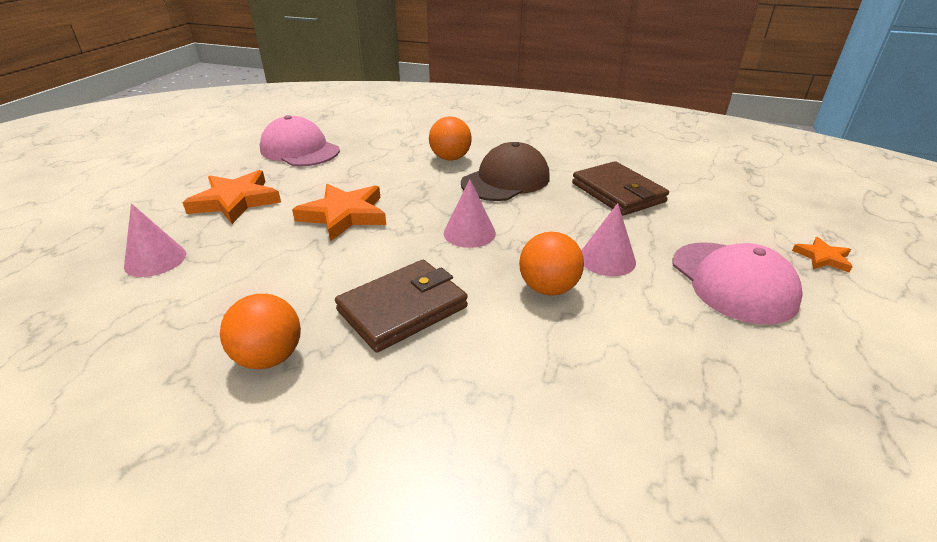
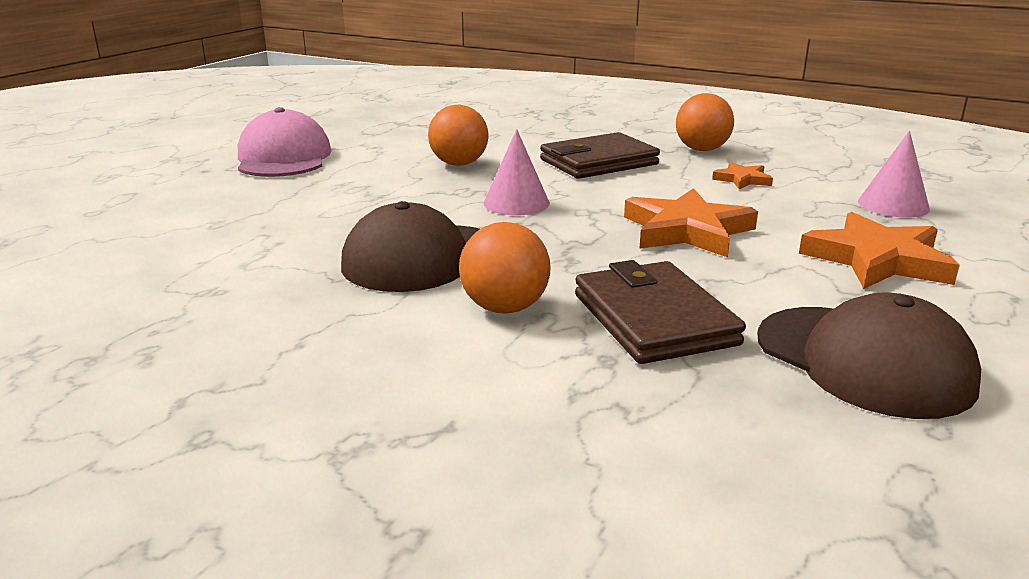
camera: 170 degrees left, 10 degrees down
(300, 150) = (863, 360): pink cap -> brown cap
(607, 259) = (379, 176): pink cone -> none
(617, 192) = (270, 229): brown wallet -> brown wallet (654, 319)
(822, 258) = (163, 164): orange star -> orange star (742, 179)

